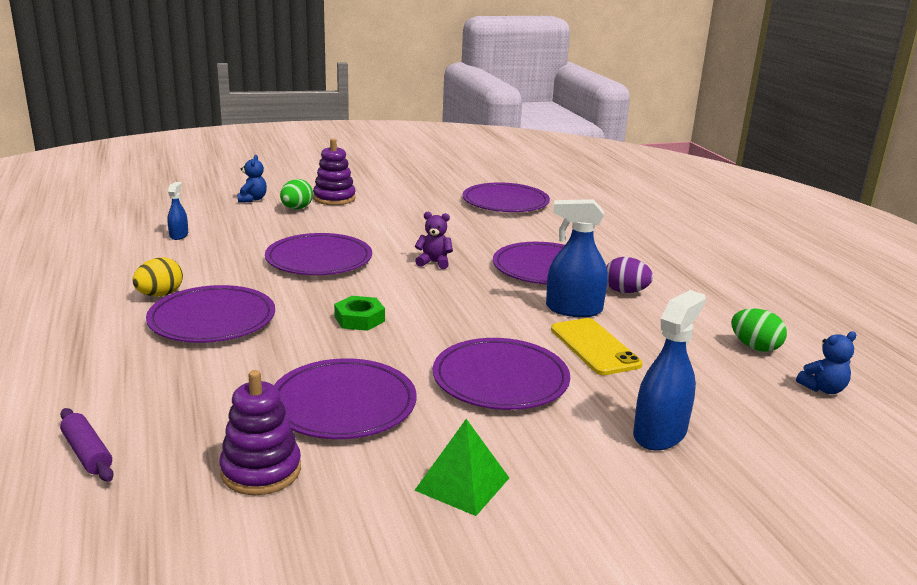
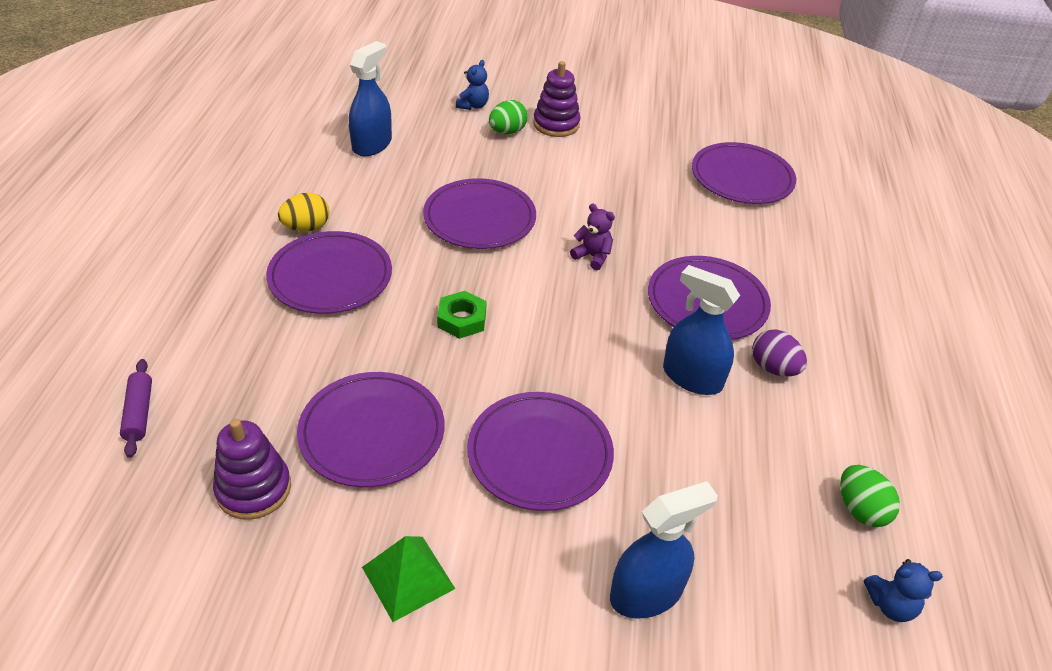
camera: 25 degrees right, 20 degrees up
(179, 235) = (372, 144): blue spray bottle -> blue spray bottle, size x1.86
(594, 347) = (672, 442): yellow phone -> none

